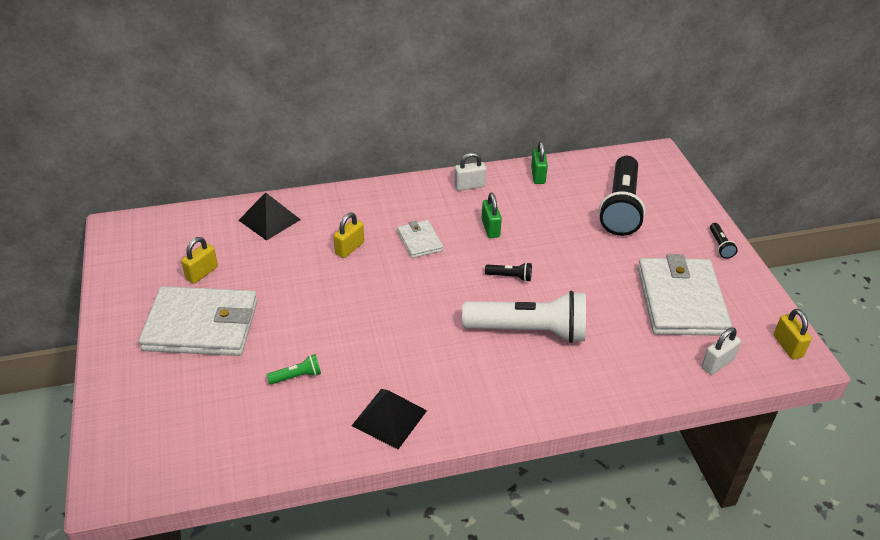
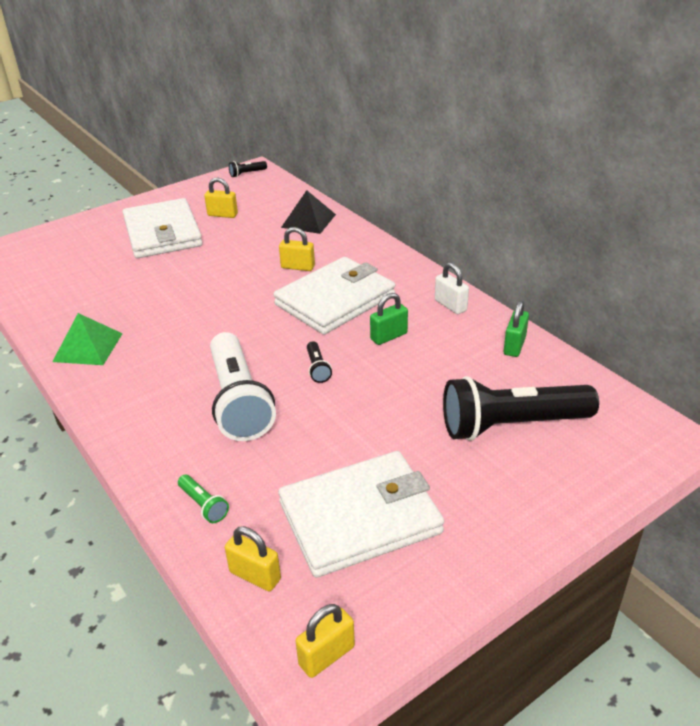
camera: 70 degrees right, 5 degrees down
(297, 376) = (122, 289): green flashlight -> green flashlight (203, 505)
(389, 418) = (88, 347): black pyramid -> green pyramid
(419, 241) = (335, 300): white wallet -> white wallet, size x2.06
(538, 175) = (514, 346): green padlock -> green padlock turned 45 degrees counterclockwise
(717, 363) = (255, 575): white padlock -> yellow padlock
(720, 246) = (507, 540): black flashlight -> black flashlight (247, 174)

